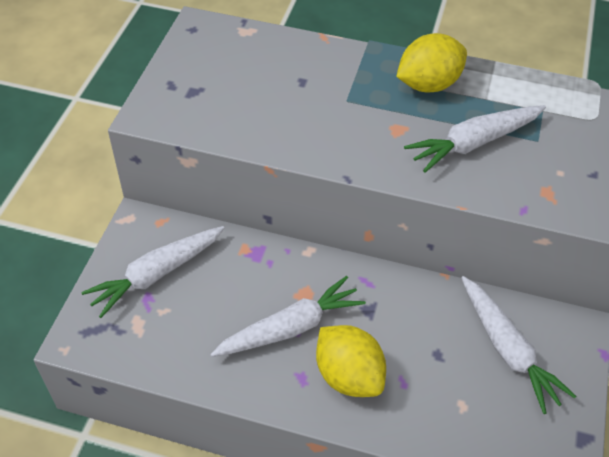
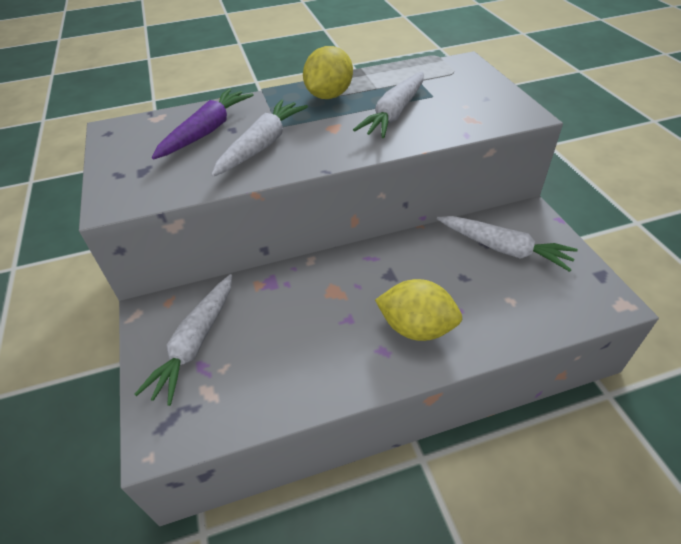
camera: 30 degrees left, 5 degrees down
(277, 72) = (207, 131): none -> purple carrot
(290, 328) = (343, 320): white carrot -> white carrot (262, 145)

